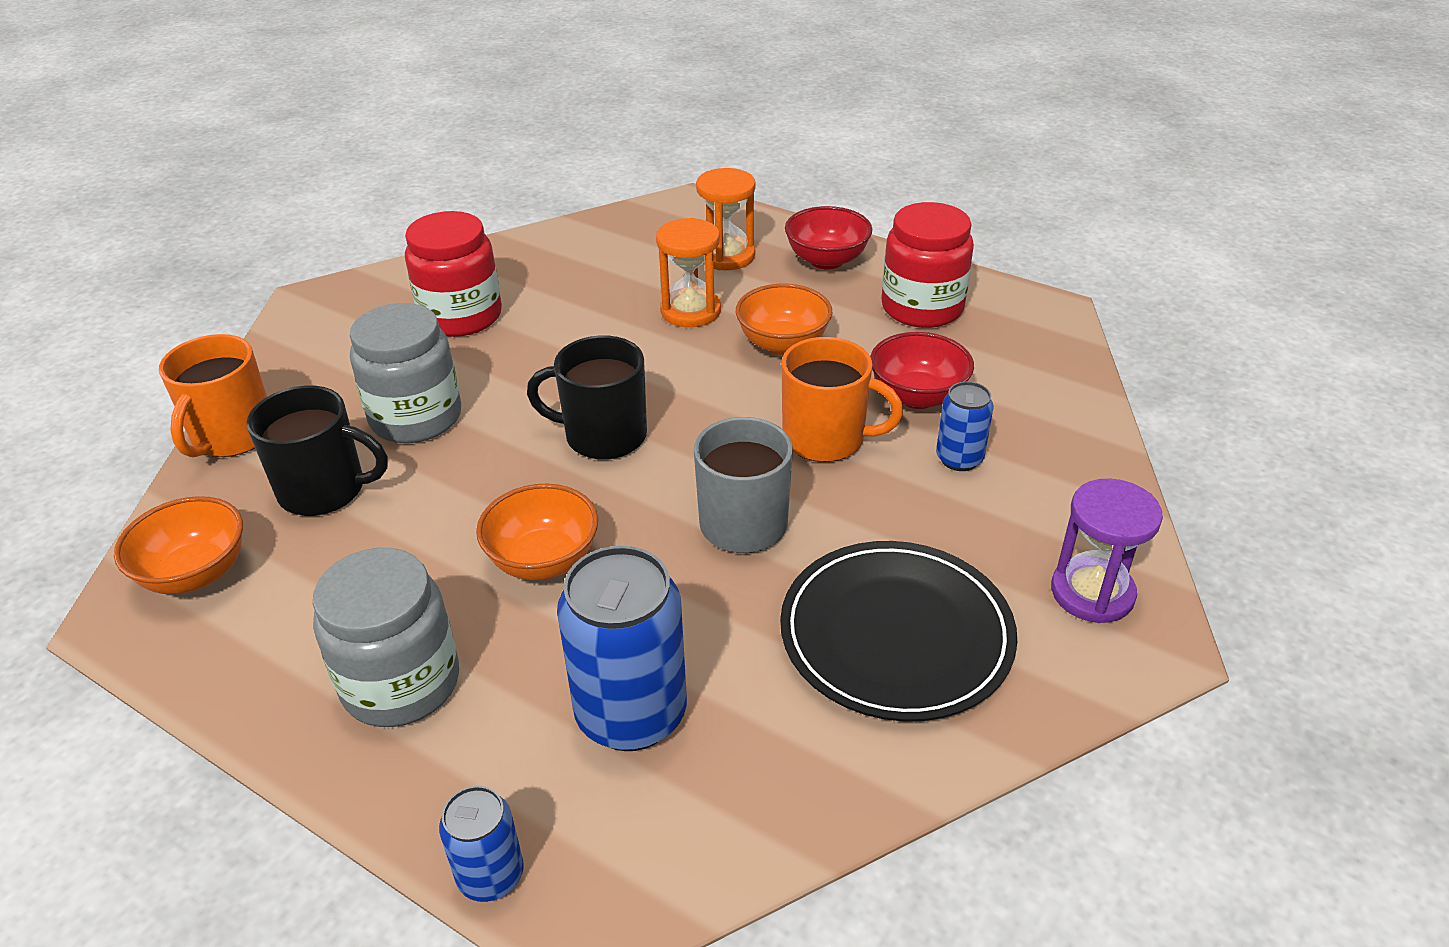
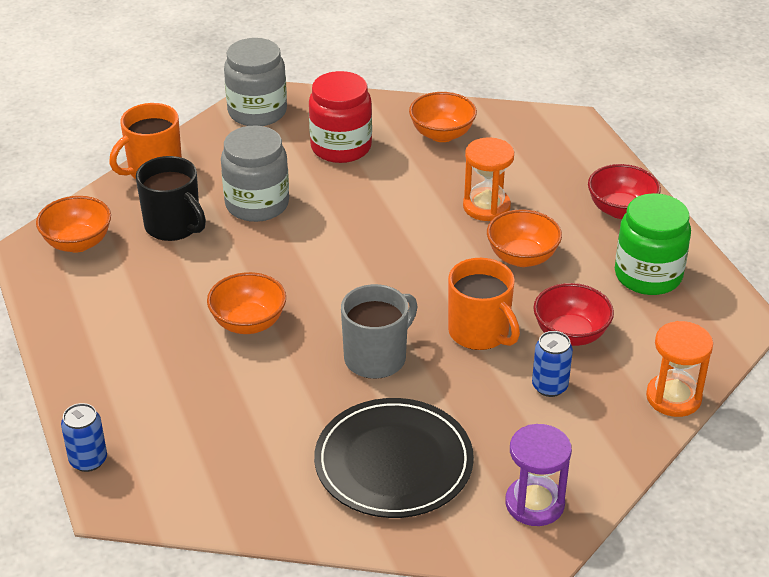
camera: 35 degrees right, 0 degrees up
(401, 683) = (125, 350): grey jar -> grey jar (257, 112)
(565, 261) = (442, 134): none -> orange bowl
(603, 436) = (349, 266): black mug -> none
(631, 714) = (216, 425): blue can -> none
(726, 256) = (553, 176): orange hourglass -> orange hourglass (673, 397)
(922, 308) = (648, 275): red jar -> green jar

